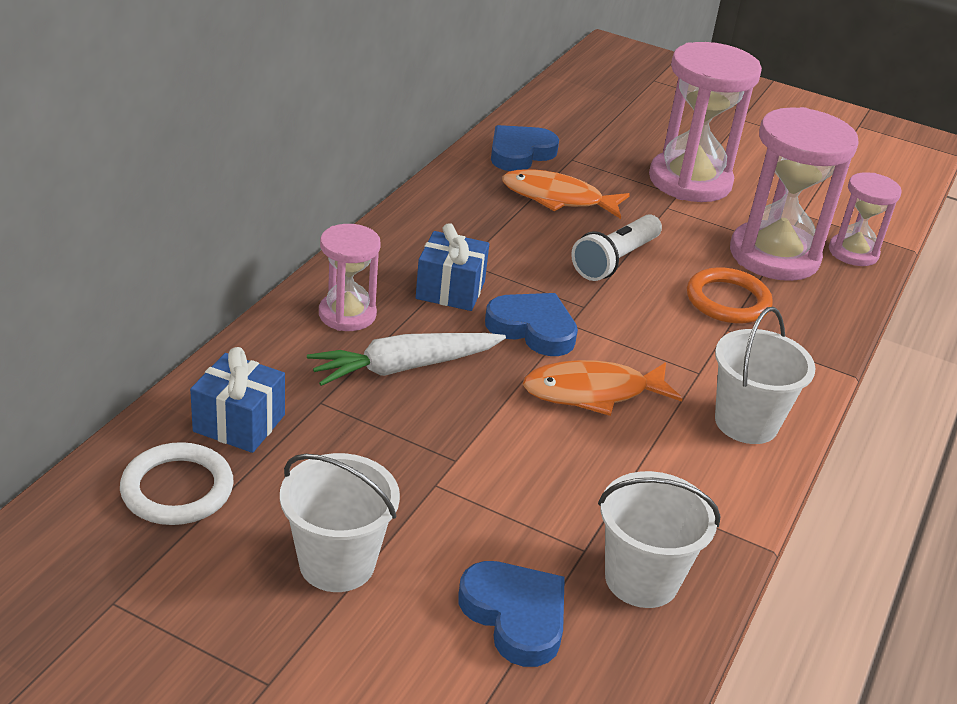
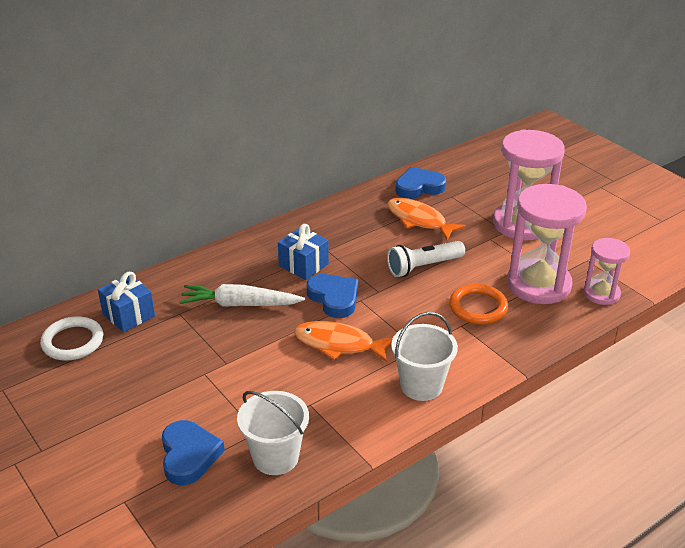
camera: 30 degrees right, 0 degrees up
(337, 563) = (120, 401): white bucket -> none
(347, 314) = (232, 267): pink hourglass -> none

